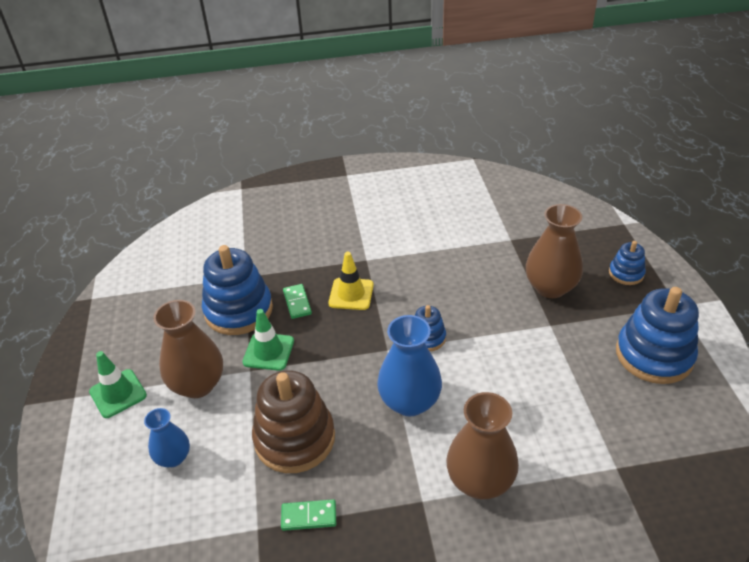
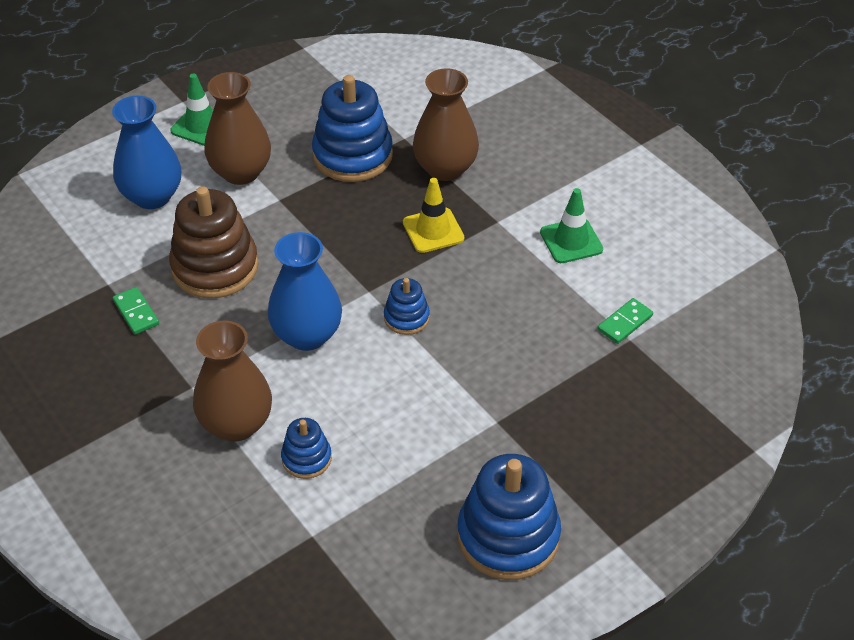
camera: 60 degrees right, 5 degrees up
(173, 457) = (152, 196): blue vase -> blue vase, size x1.68
(268, 351) = (311, 202): green traffic cone -> green traffic cone (571, 241)
(297, 302) = (392, 194): green domino -> green domino (625, 323)
(550, 287) = (564, 404): brown vase -> brown vase (445, 168)
(626, 273) = (646, 476): blue stacking toy -> blue stacking toy (306, 458)

